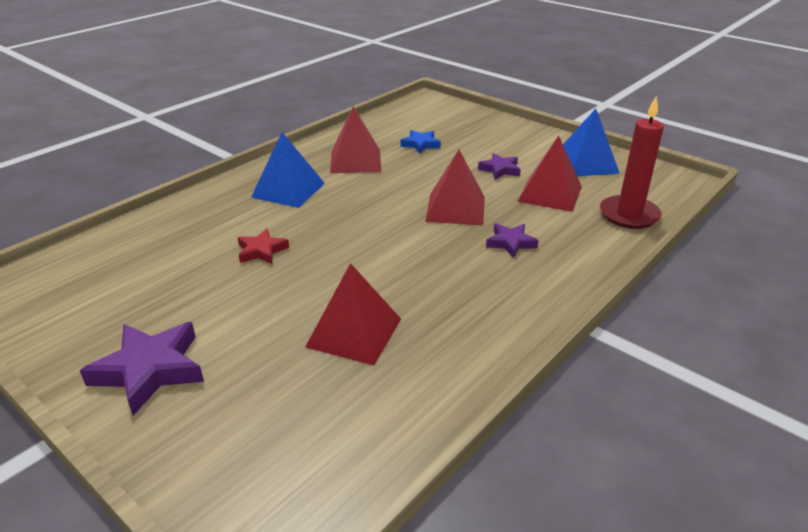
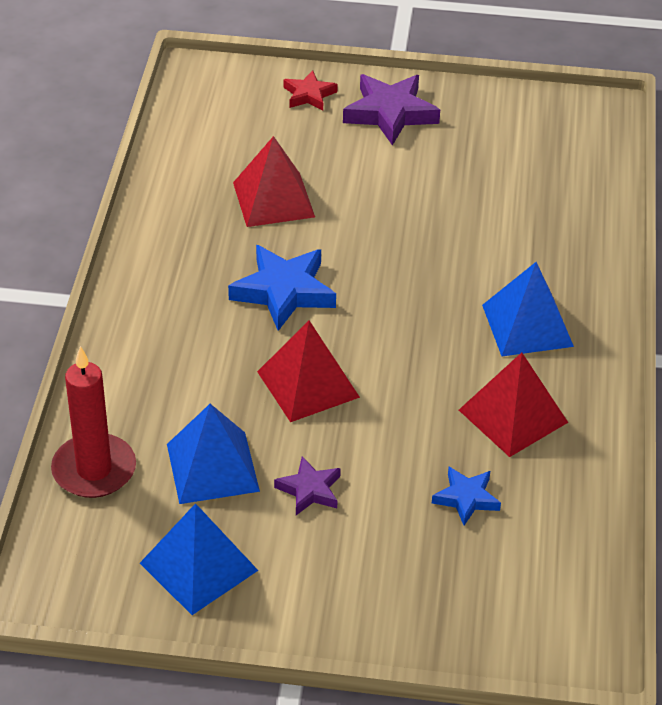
camera: 145 degrees right, 10 degrees up
(261, 251) = (446, 237): red star -> red star (309, 95)
(419, 261) = (284, 292): none -> blue star
(510, 243) = (208, 358): purple star -> none
(550, 193) = (212, 467): red pyramid -> blue pyramid

